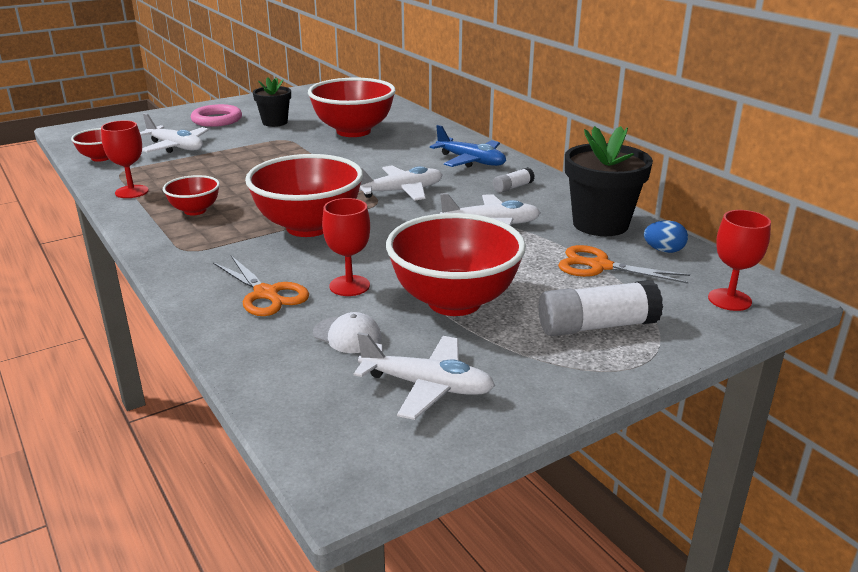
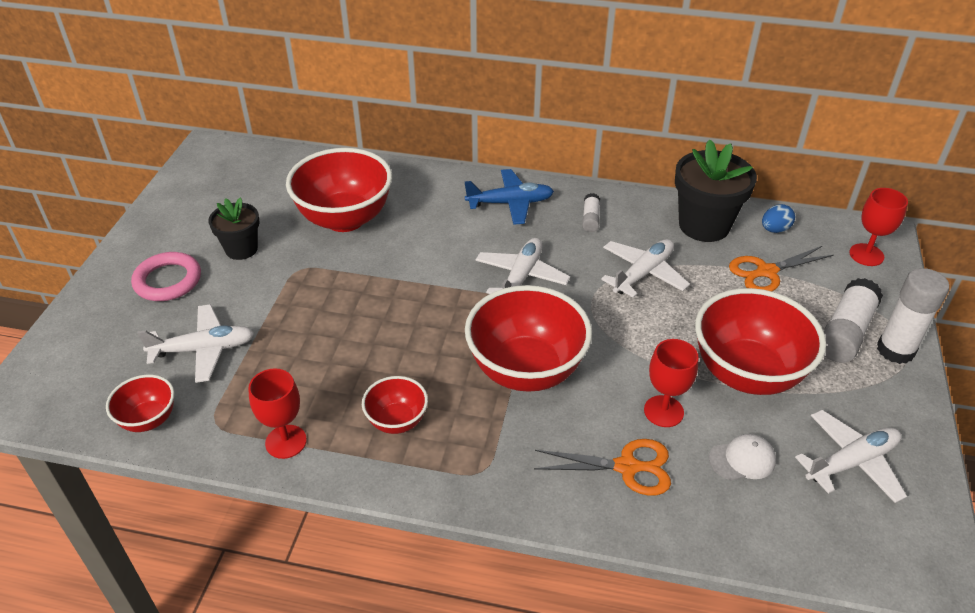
camera: 45 degrees left, 15 degrees up
(624, 358) = (895, 350): none -> white glue stick

